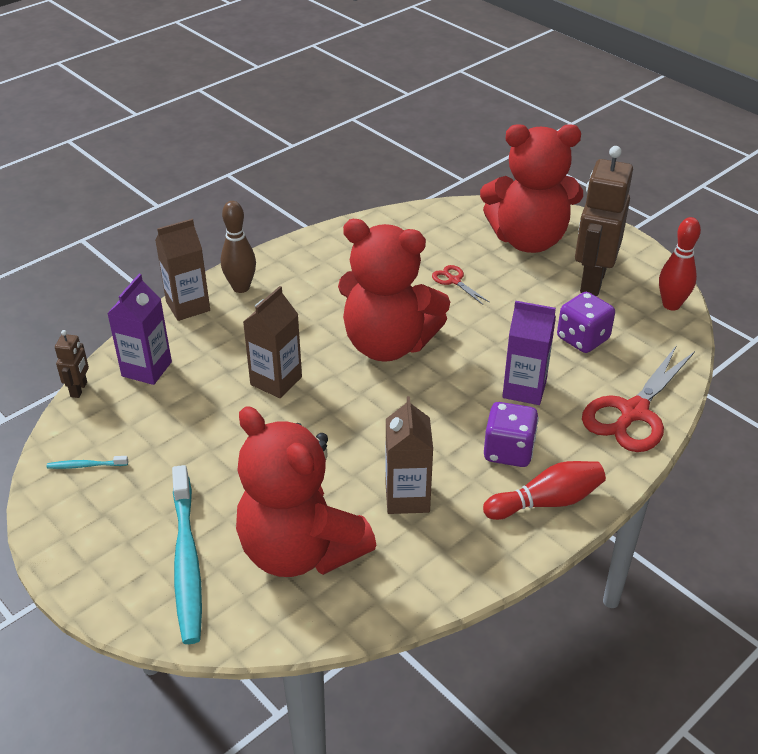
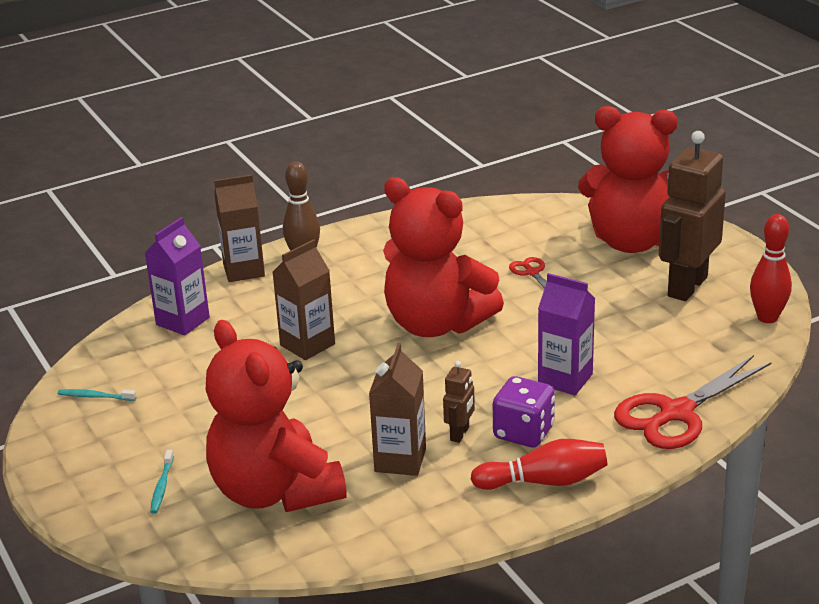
camera: 15 degrees right, 10 degrees down
(79, 389) = (111, 332): brown robot -> brown robot (460, 434)
(186, 561) = (162, 486): turquoise toothbrush -> turquoise toothbrush, size x0.42
(582, 339) = (651, 340): purple dice -> none

